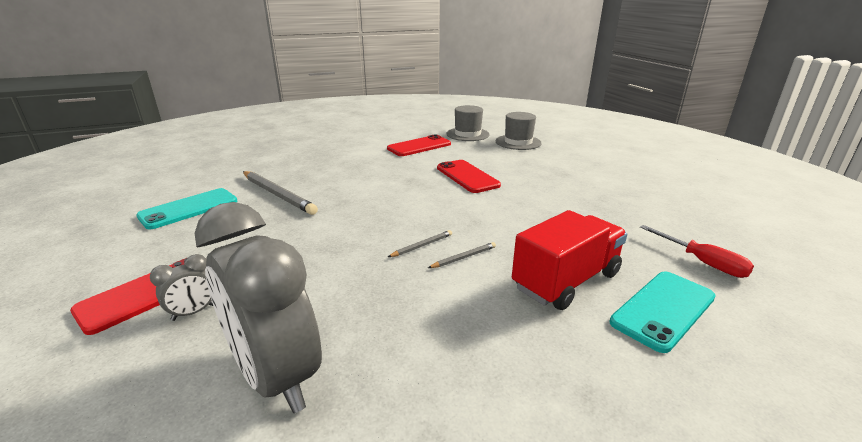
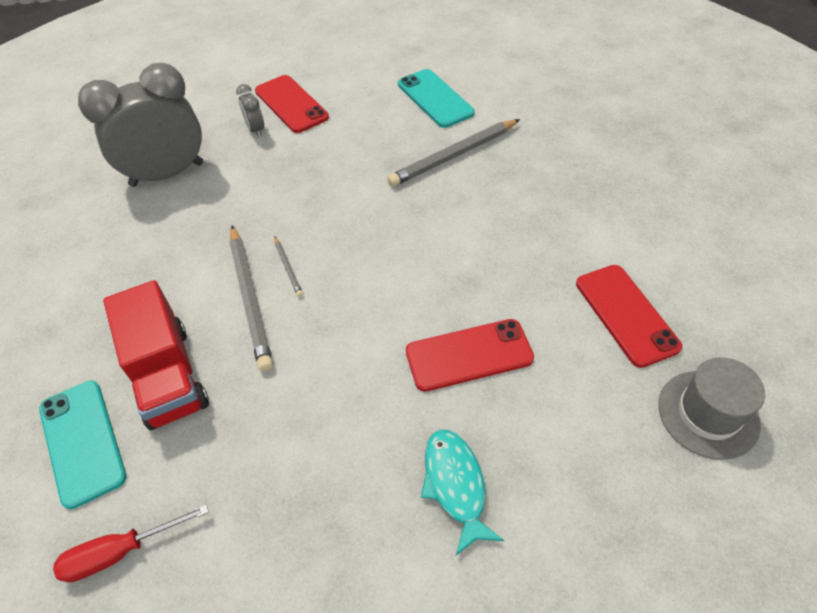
camera: 105 degrees right, 25 degrees up
(464, 257) = (250, 299): grey pencil -> grey pencil, size x2.16
(518, 142) = (649, 502): grey hat -> none
(547, 174) = (455, 485): none -> turquoise fish

